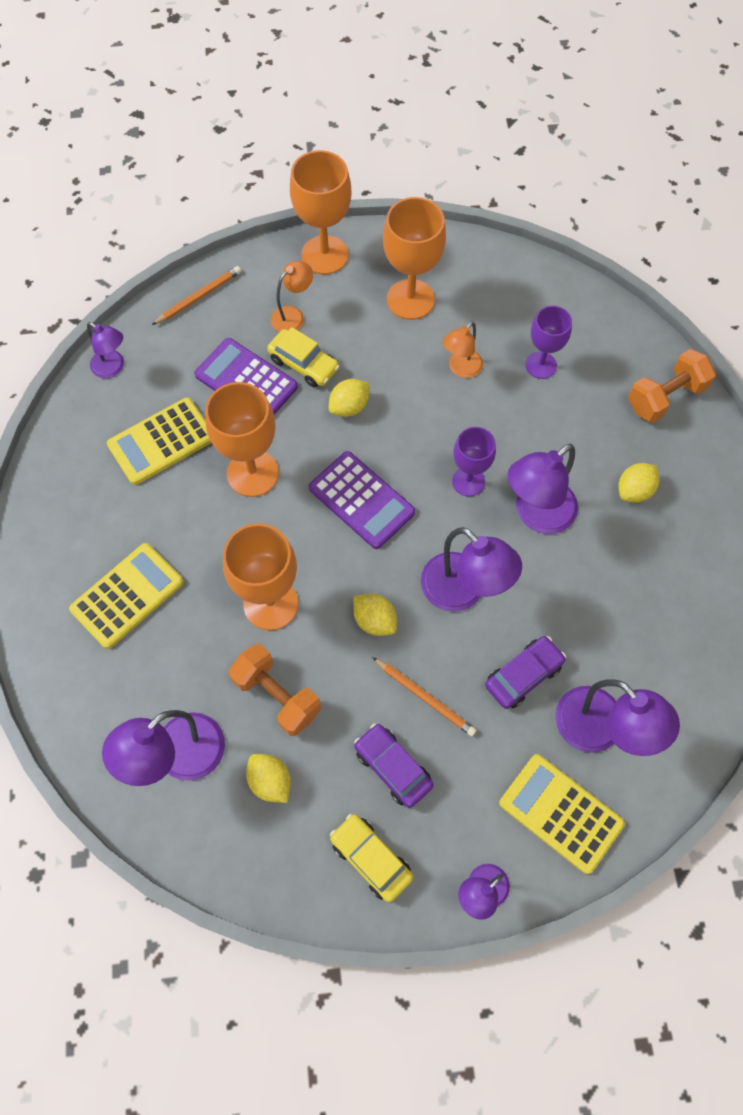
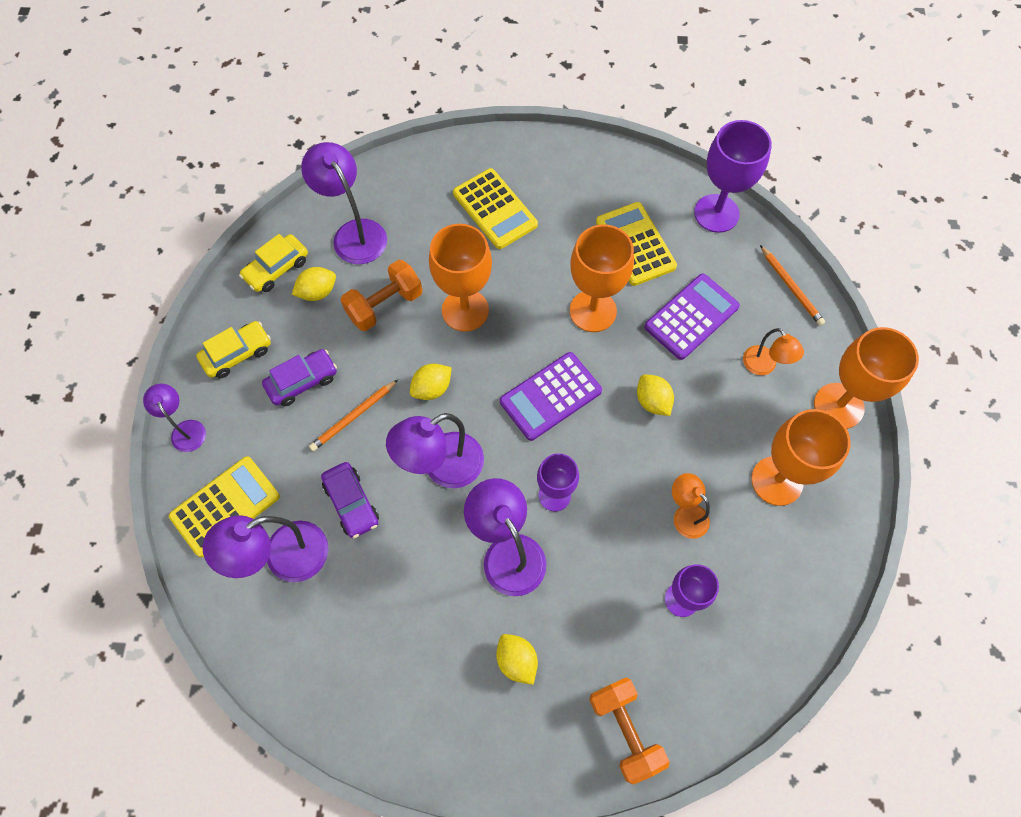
camera: 100 degrees right, 0 degrees up
(113, 368) = (716, 213): purple lamp -> purple goblet
(304, 364) = (705, 368): yellow car -> yellow car (276, 269)

